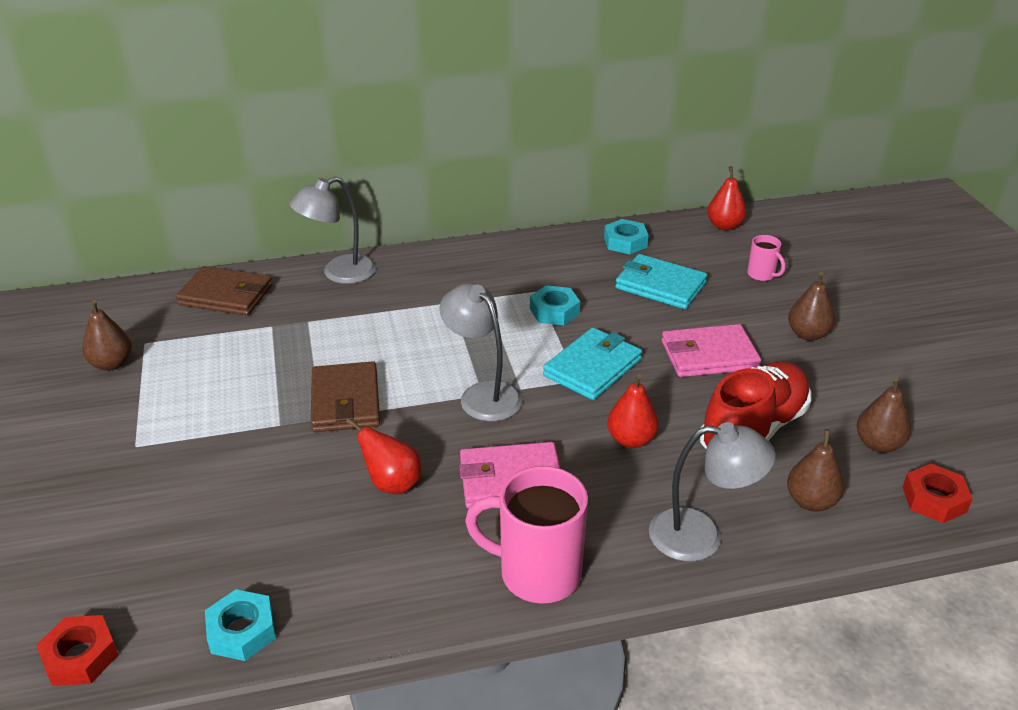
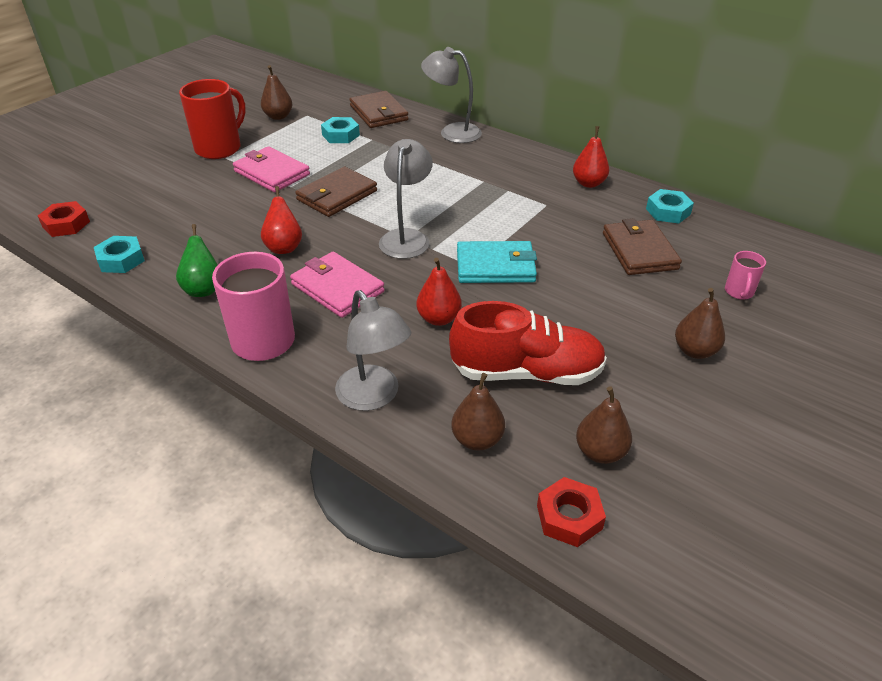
camera: 50 degrees right, 5 degrees up
(108, 440) = (220, 148): none -> red mug
(394, 581) = (203, 289): none -> green pear
(554, 311) = (535, 222): turquoise nut -> turquoise nut (340, 135)
(660, 285) = (639, 251): turquoise wallet -> brown wallet
(709, 355) = (587, 311): pink wallet -> pink wallet (272, 173)
(724, 226) = (775, 245): red pear -> red pear (589, 183)

